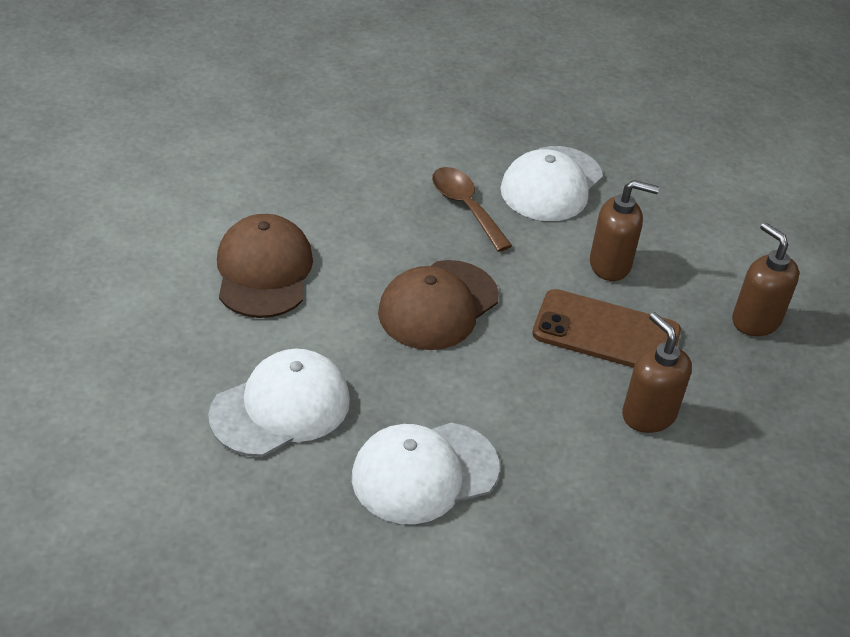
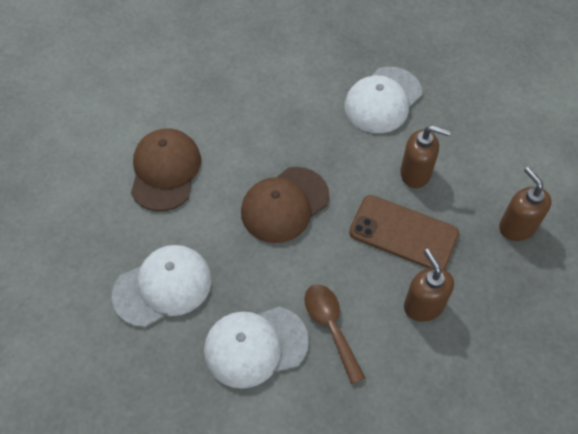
camera: 10 degrees right, 15 degrees up
(465, 207) = (316, 119): brown spoon -> brown spoon (330, 326)

